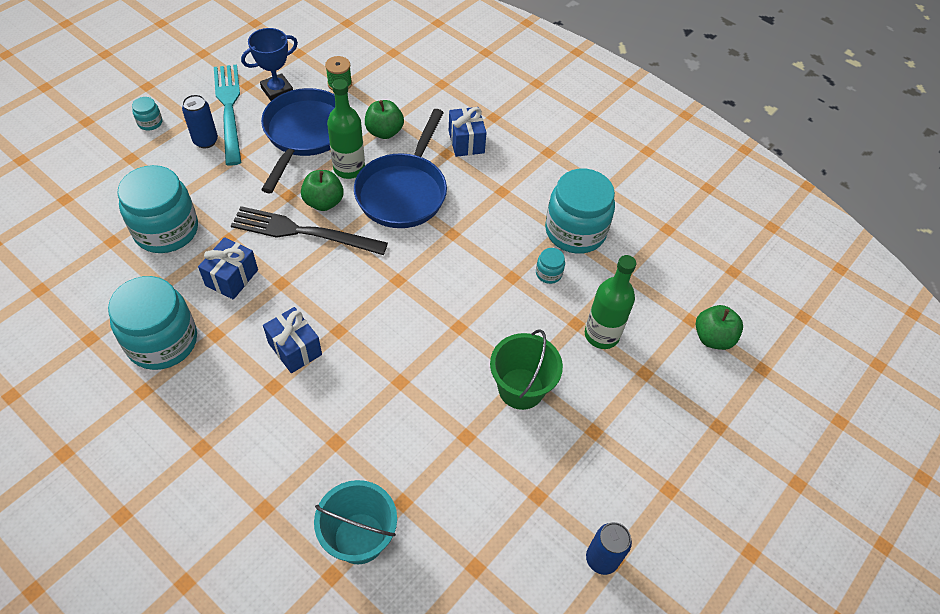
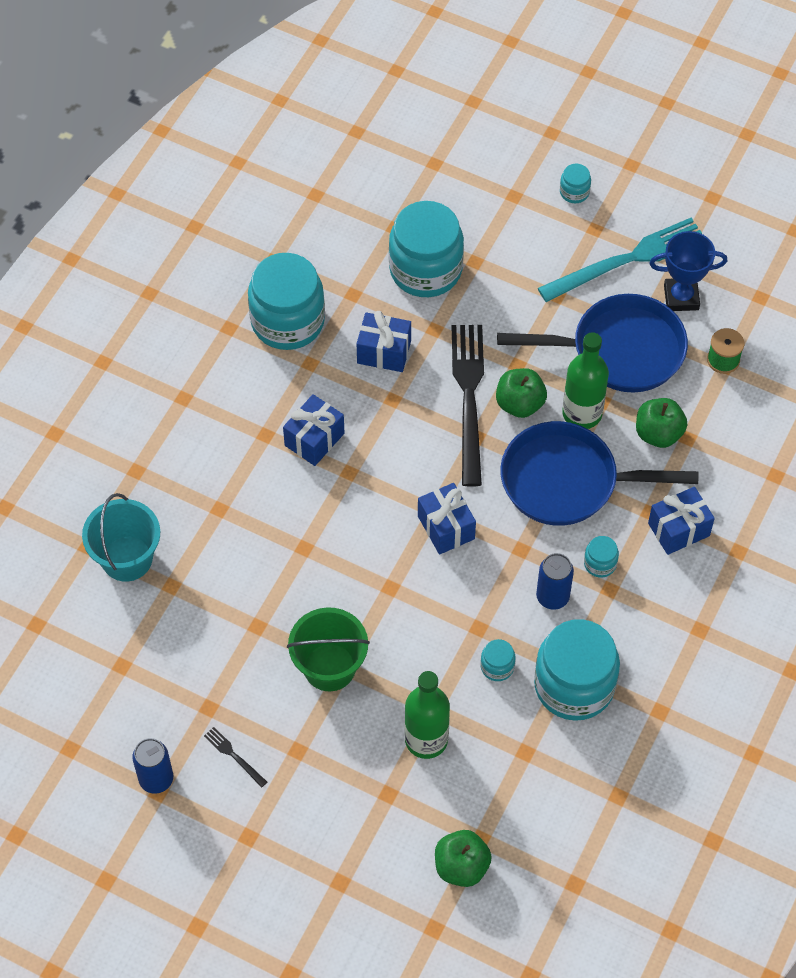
camera: 80 degrees right, 5 degrees up
(205, 141) = (567, 256): blue can -> blue can (552, 597)
(277, 90) = (681, 297): blue trophy -> blue trophy turned 45 degrees counterclockwise
(416, 276) = (446, 527): none -> blue gift
(479, 191) = (600, 563): none -> turquoise jar
(589, 484) = (234, 755): none -> black fork

